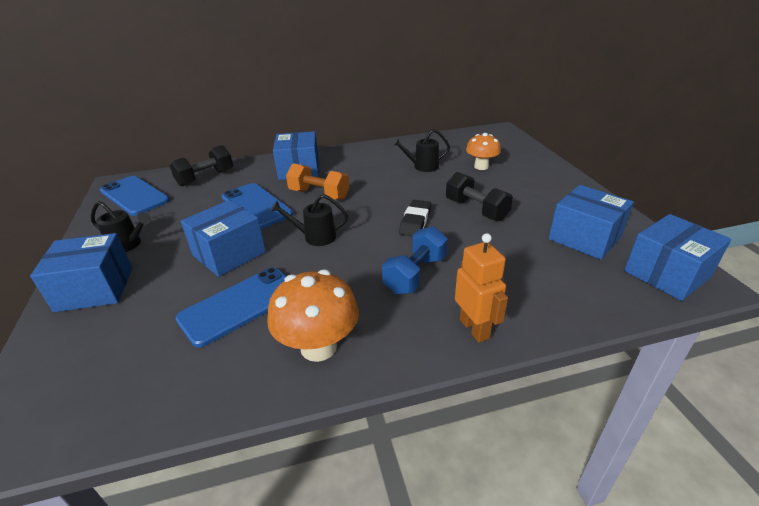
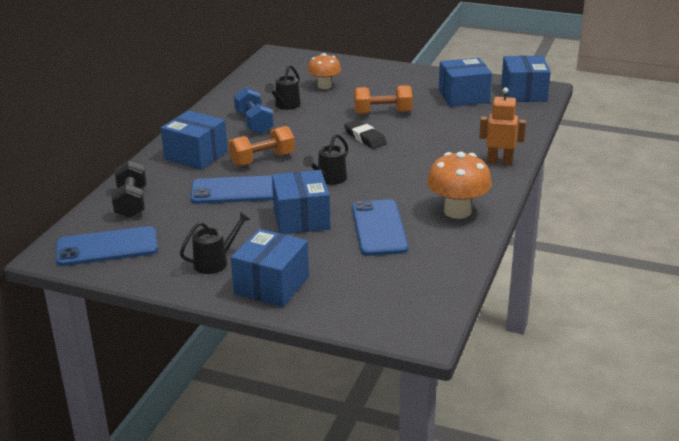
camera: 55 degrees left, 5 degrees down
(415, 274) = (427, 160): blue dumbbell -> blue dumbbell (254, 123)
(476, 210) = (382, 113): black dumbbell -> orange dumbbell

